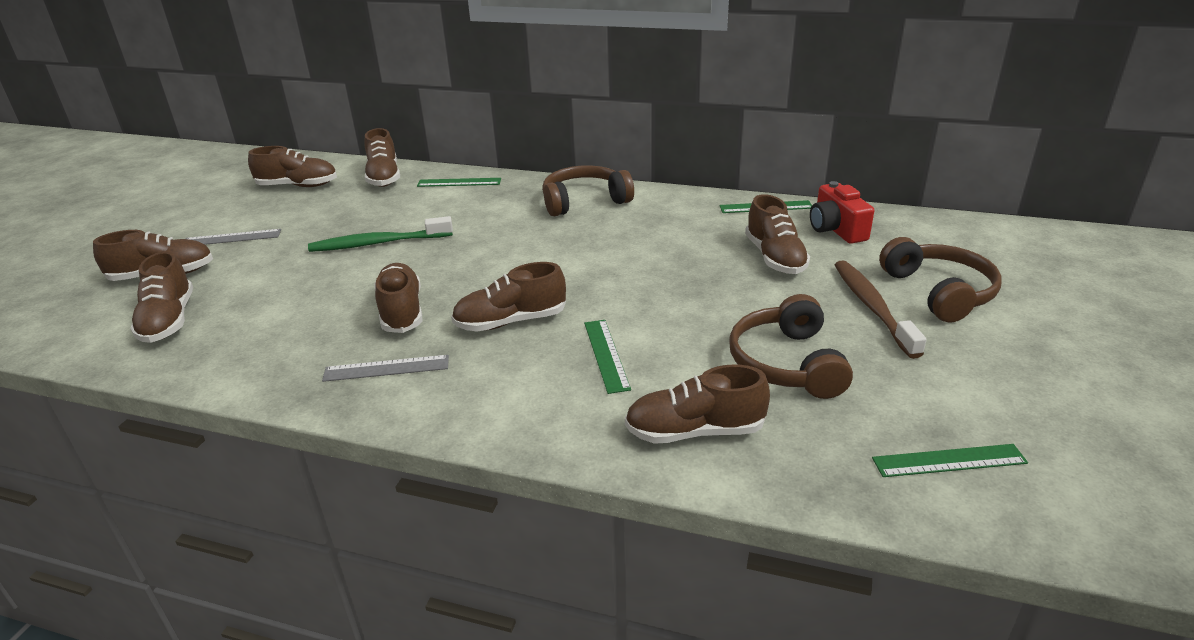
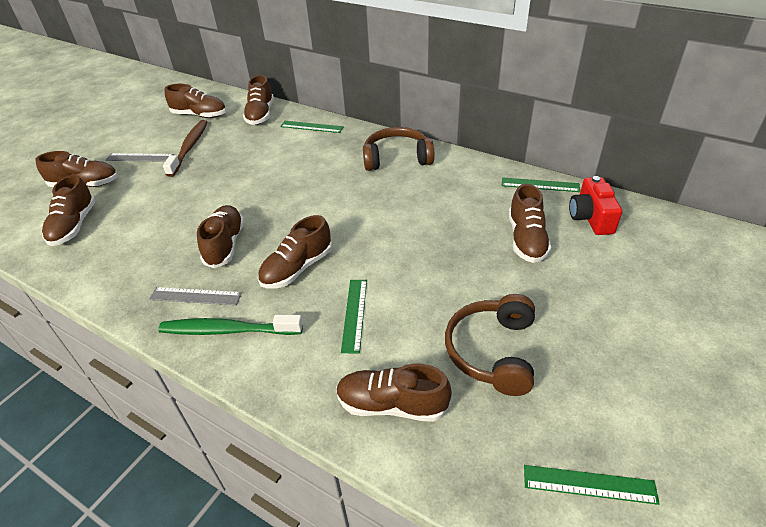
camera: 15 degrees right, 10 degrees up
(379, 243) = (234, 177): green toothbrush -> green toothbrush (228, 330)
(510, 322) = (297, 268): brown shoe -> brown shoe turned 45 degrees counterclockwise
(872, 307) = (588, 307): brown toothbrush -> brown toothbrush (189, 148)
(939, 292) = (655, 300): brown headphones -> none

